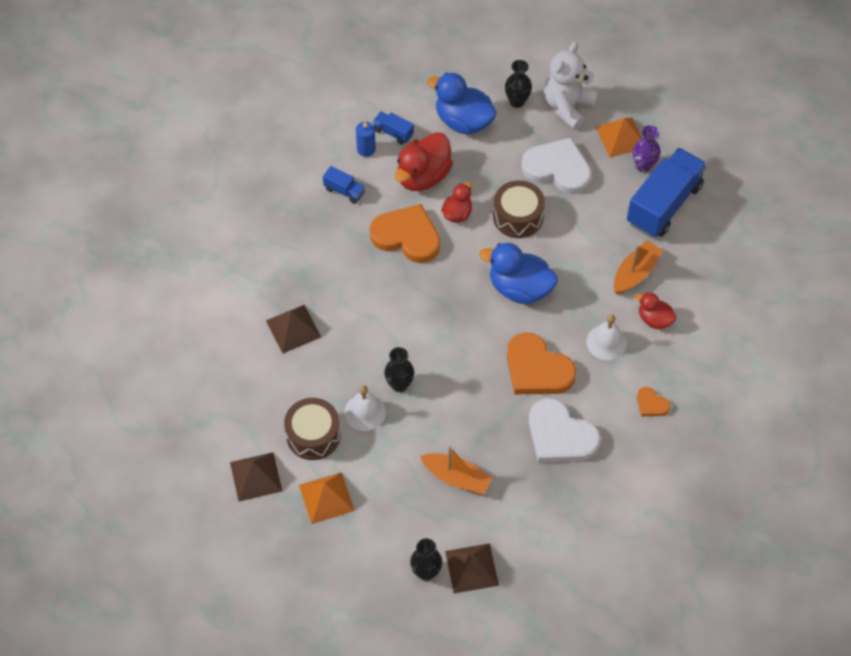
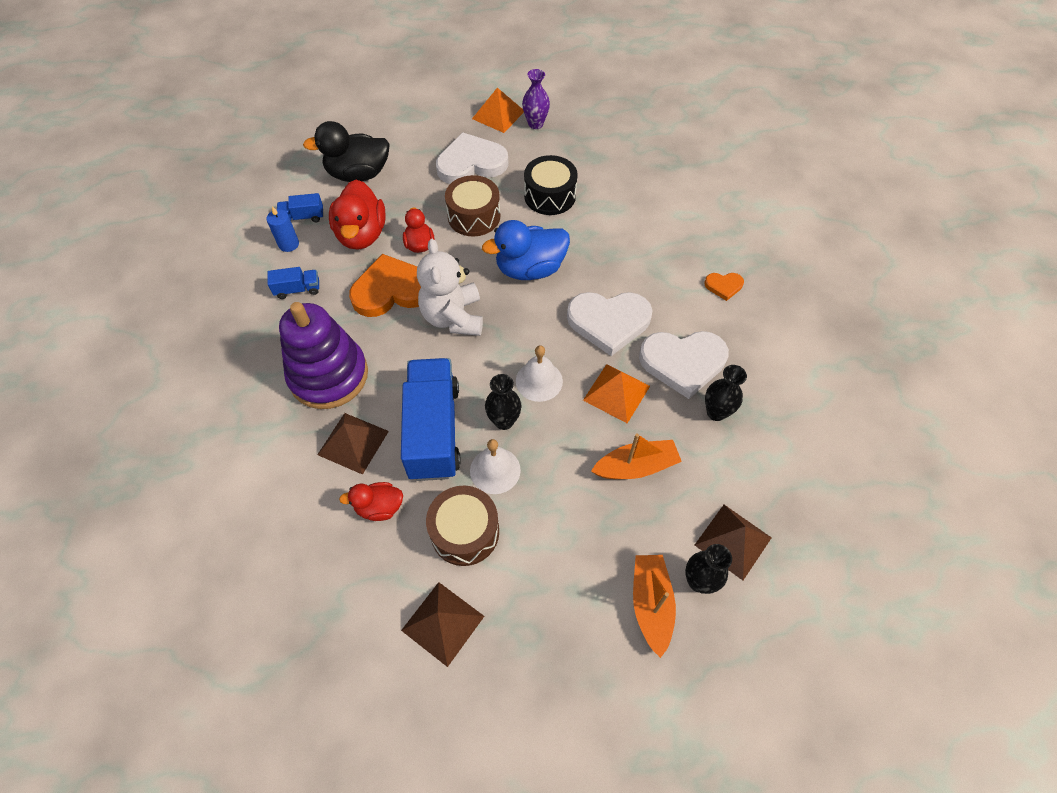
camera: 40 degrees left, 0 degrees up
(314, 271) = (328, 375): none -> purple stacking toy
(326, 497) = (535, 585): orange pyramid -> orange pyramid (616, 393)
(463, 121) = (358, 174): blue duck -> black duck
(517, 101) = (391, 136): black vase -> black vase (716, 412)
(537, 369) = (608, 322): orange heart -> white heart
(568, 106) = (436, 117): white teddy bear -> white teddy bear (453, 317)
(592, 239) = (550, 196): none -> black drum
(606, 342) = (640, 263): white bell -> white bell (539, 381)
(635, 273) = (608, 199): orange boat -> orange boat (651, 604)
(654, 319) = (657, 223): red duck -> red duck (379, 507)
(664, 204) = (578, 140): blue truck -> blue truck (433, 431)

